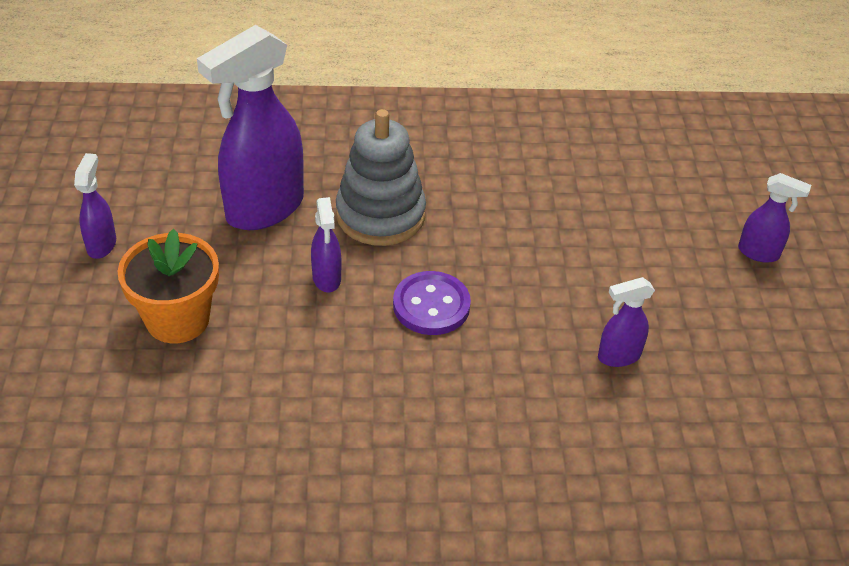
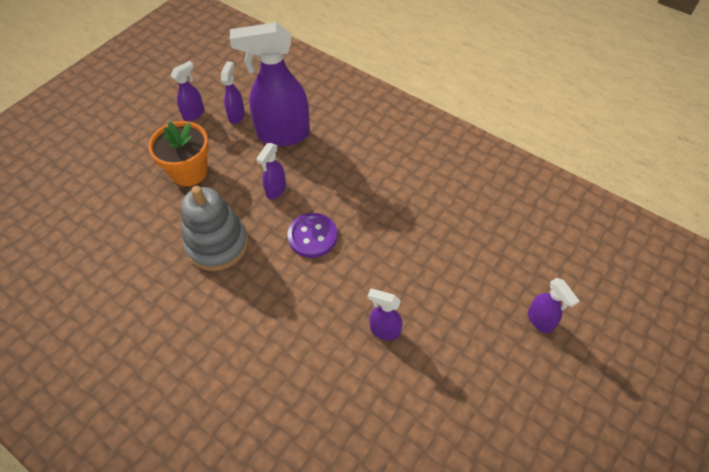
camera: 40 degrees right, 10 degrees up
(171, 217) = (237, 116): none -> purple spray bottle
(380, 215) = (336, 169): grey stacking toy -> grey stacking toy (217, 244)

